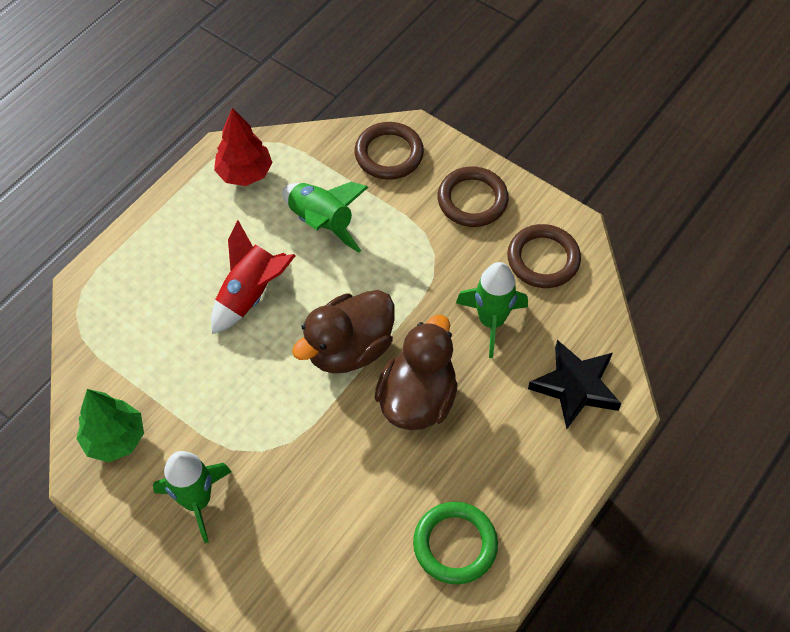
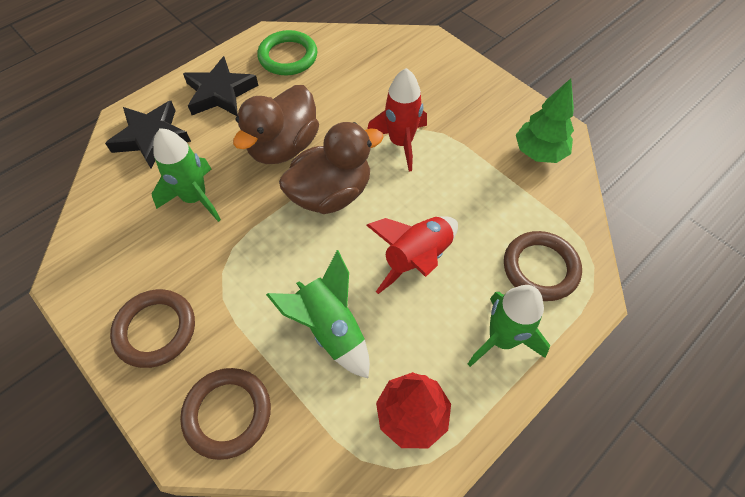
camera: 170 degrees left, 0 degrees up
(197, 501) = (470, 103): green rocket -> green rocket (502, 339)
(281, 426) = (400, 143): none -> red rocket
(522, 465) = (220, 93): none -> black star
(543, 259) = (117, 249): brown ring -> brown ring (540, 268)

